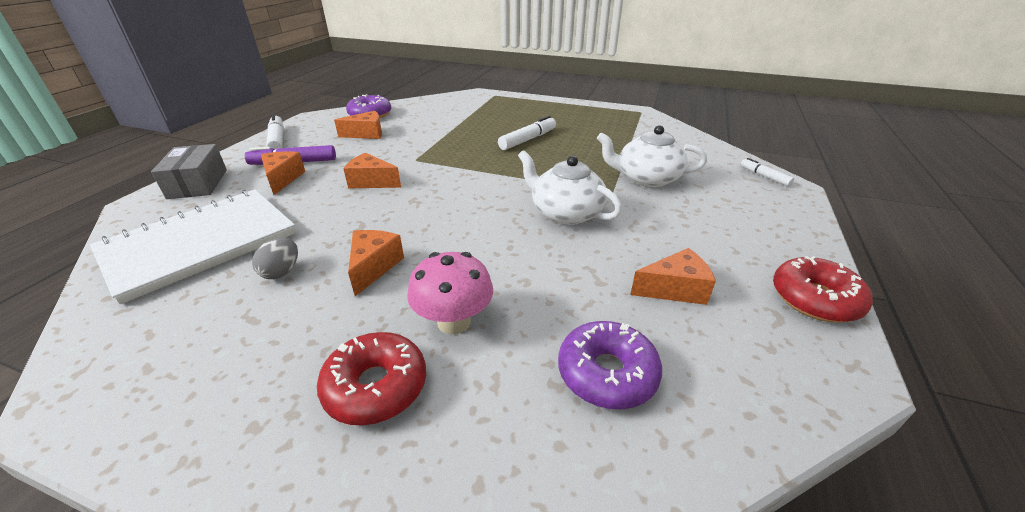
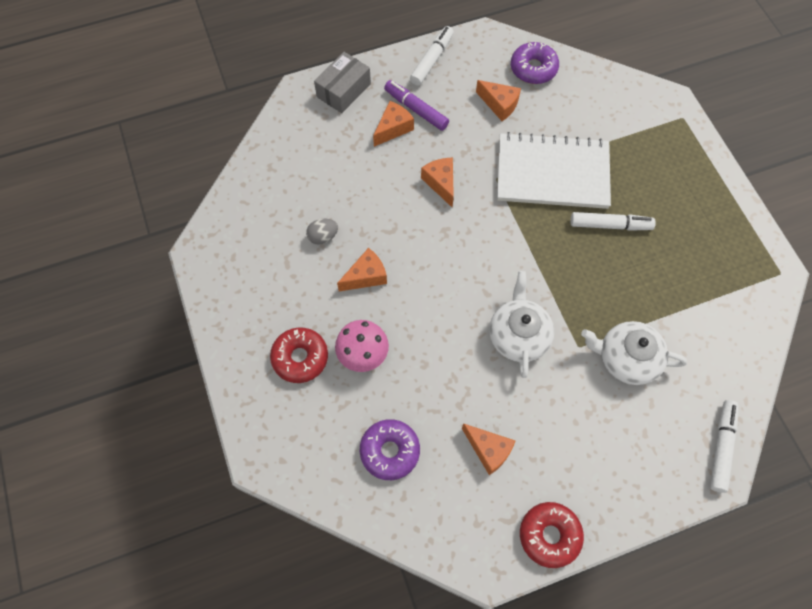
camera: 50 degrees right, 30 degrees up
(200, 244) = (305, 170): white notebook -> white notebook (552, 173)
(646, 178) = (626, 358): white teapot -> white teapot turned 45 degrees counterclockwise
(764, 176) = (721, 447): white marker -> white marker, size x1.66

